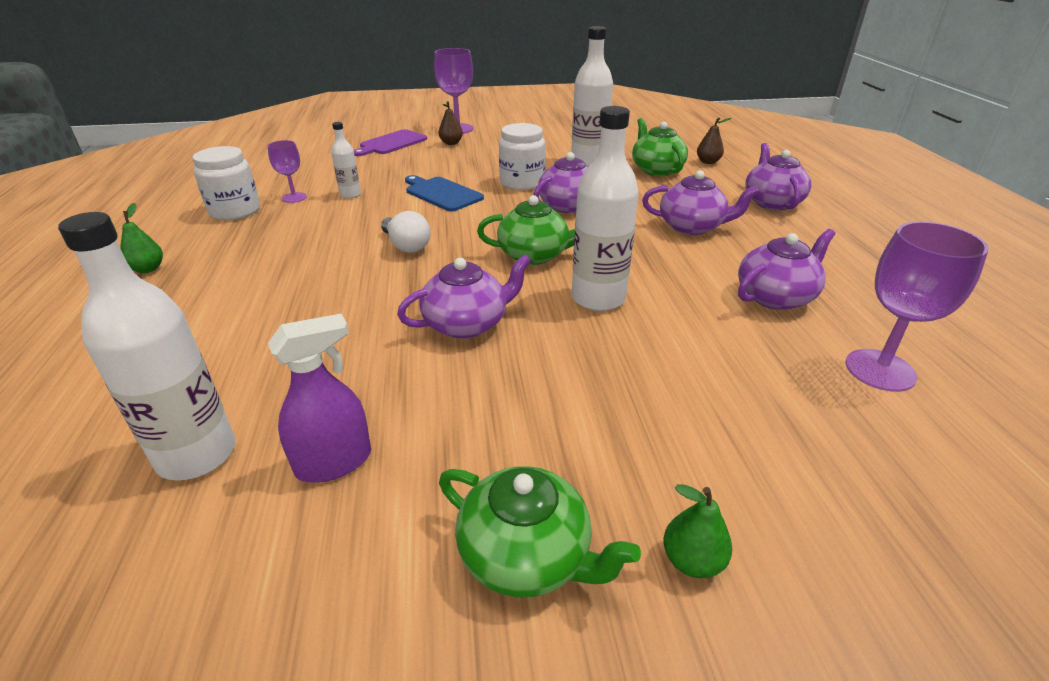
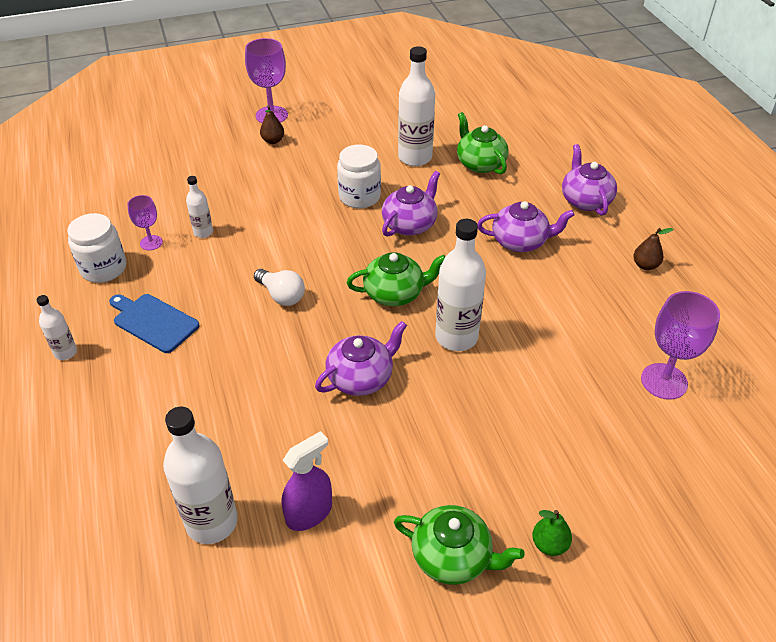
camera: 10 degrees left, 10 degrees up
(148, 269) = (65, 352): green pear -> white bottle
(391, 143) = (212, 147): purple cutting board -> none
(441, 193) = (289, 221): blue cutting board -> blue cutting board (153, 322)
(708, 162) = (526, 146): brown pear -> brown pear (645, 265)
(775, 297) = (591, 317): purple teapot -> none

